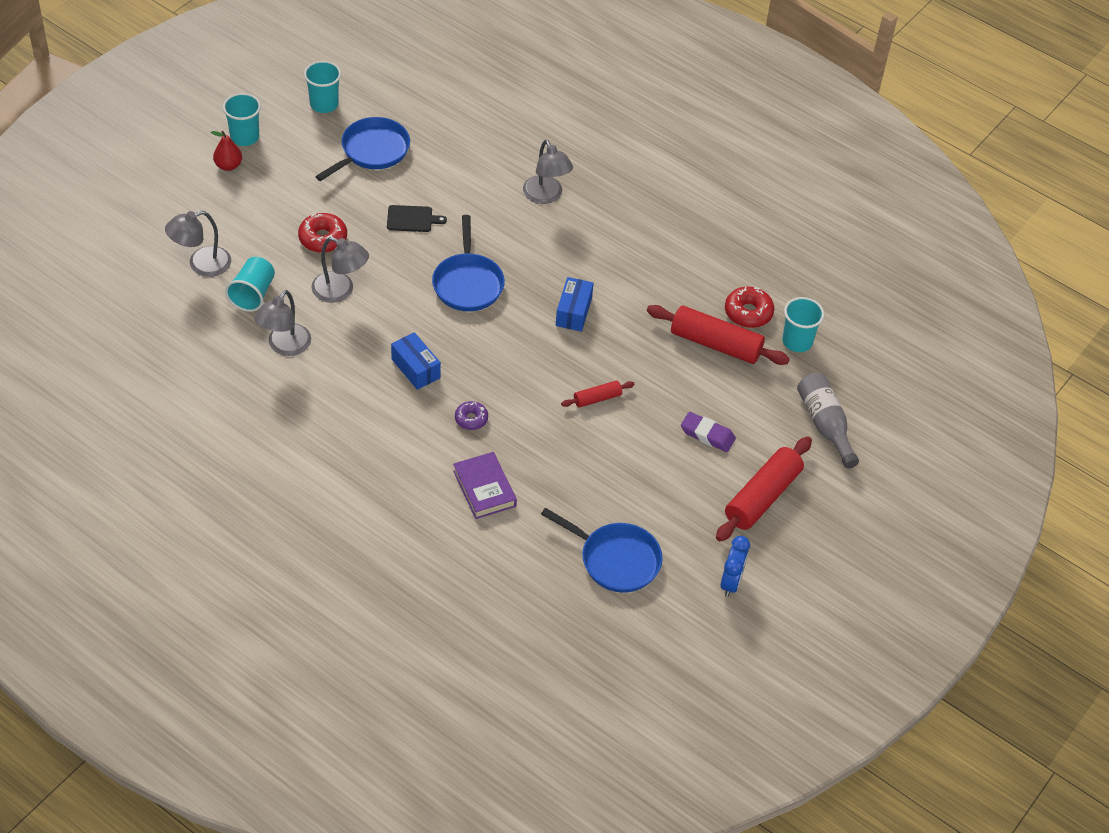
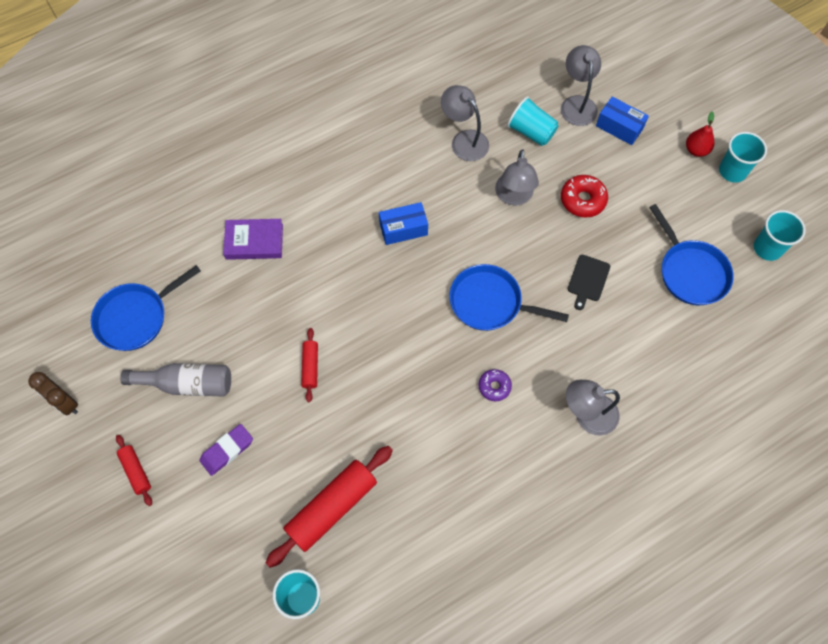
camera: 115 degrees right, 15 degrees up
(340, 291) = (514, 197): grey lamp -> grey lamp turned 45 degrees counterclockwise
(471, 419) = (331, 255): purple donut -> purple donut (494, 387)
(573, 312) = (422, 384): blue box -> blue box (619, 127)
(731, 582) = (65, 403): blue clock -> brown clock
(748, 313) = (360, 562): red donut -> none
(762, 497) = (136, 471): red rolling pin -> red rolling pin, size x0.51
(825, 425) = (188, 575): grey bottle -> grey bottle (187, 384)

